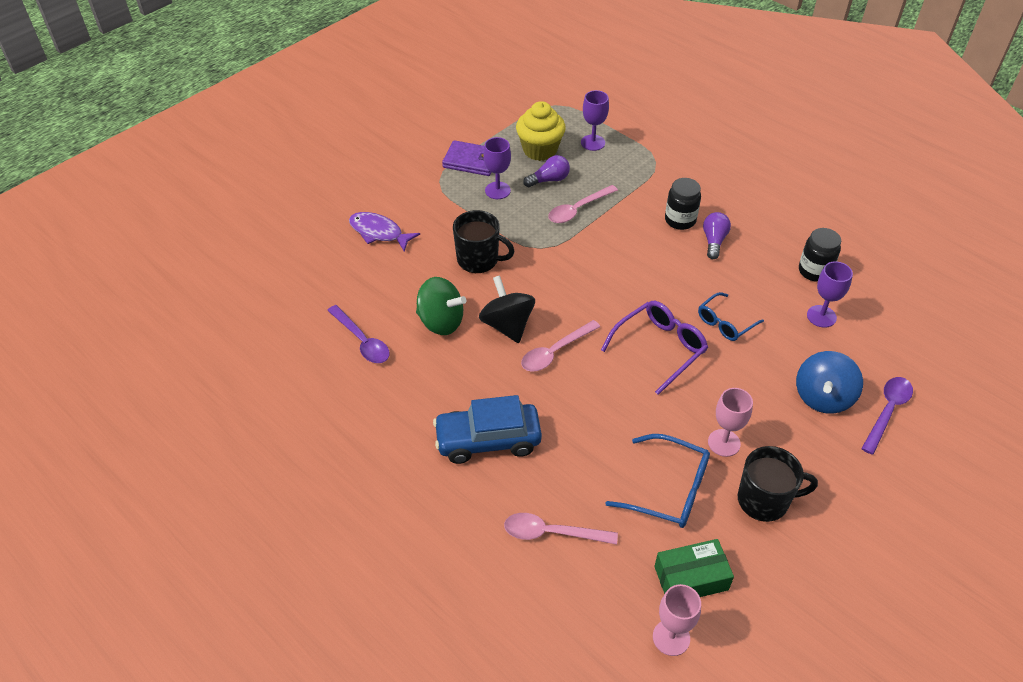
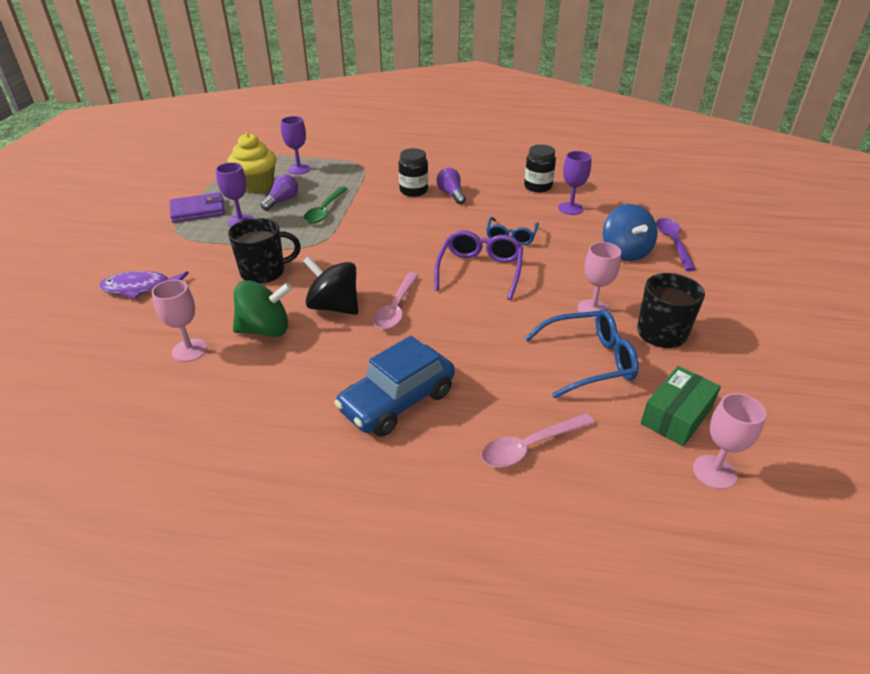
camera: 35 degrees left, 10 degrees down
(362, 341) = (190, 380): purple spoon -> none
(377, 313) = (189, 350): none -> pink goblet
(578, 209) = (325, 210): pink spoon -> green spoon

